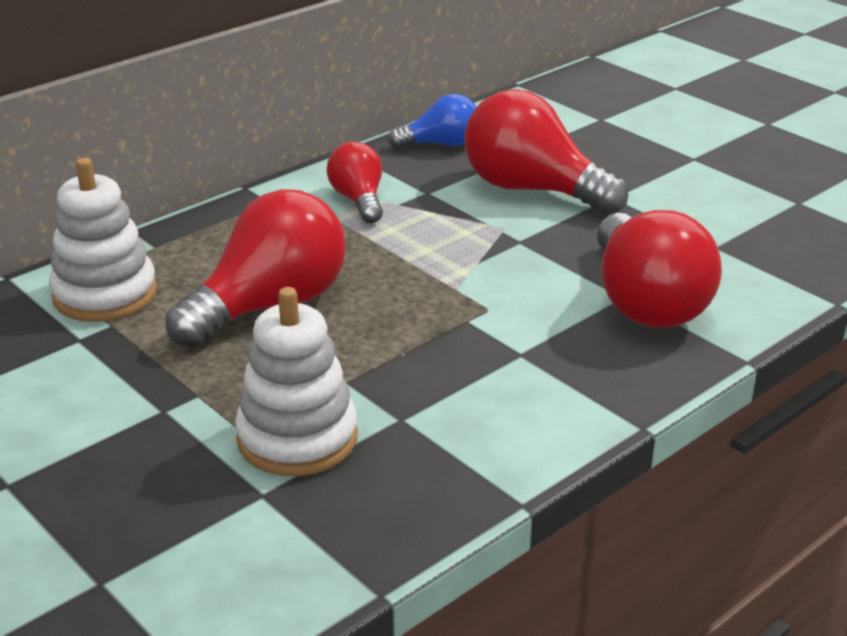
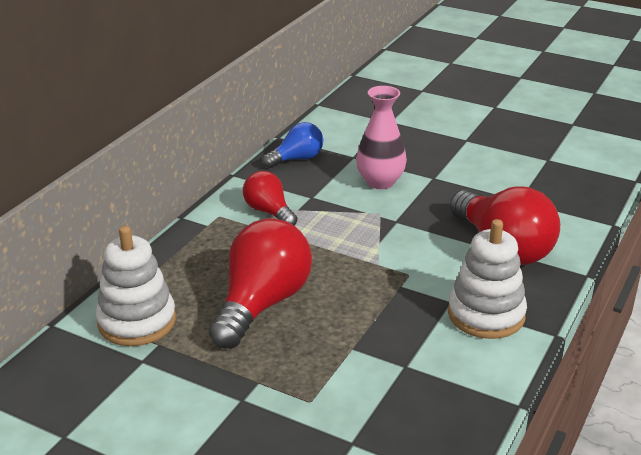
camera: 20 degrees left, 0 degrees up
(297, 438) = (348, 396): white stacking toy -> white stacking toy (486, 314)
(532, 190) = (380, 182): red light bulb -> pink vase

